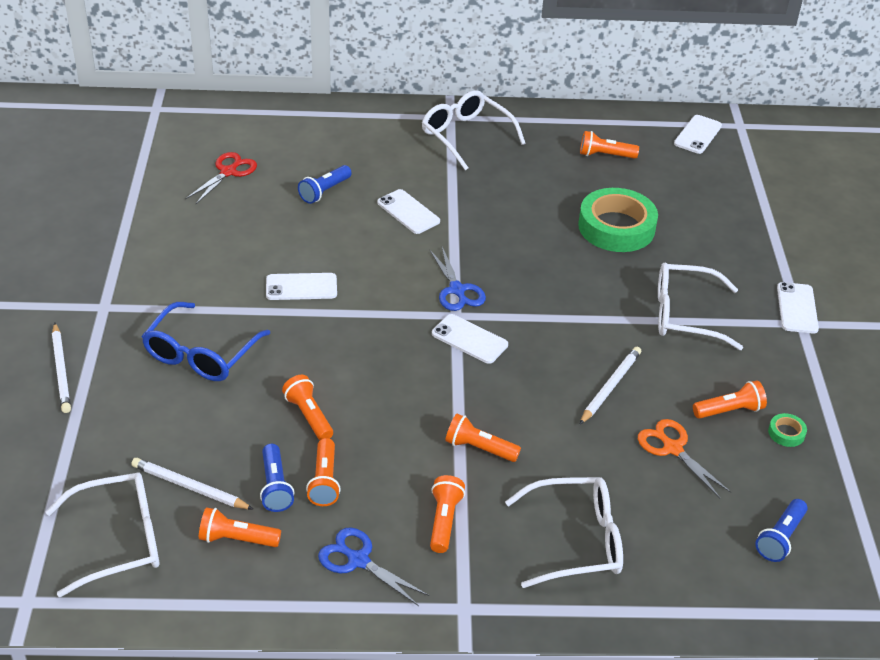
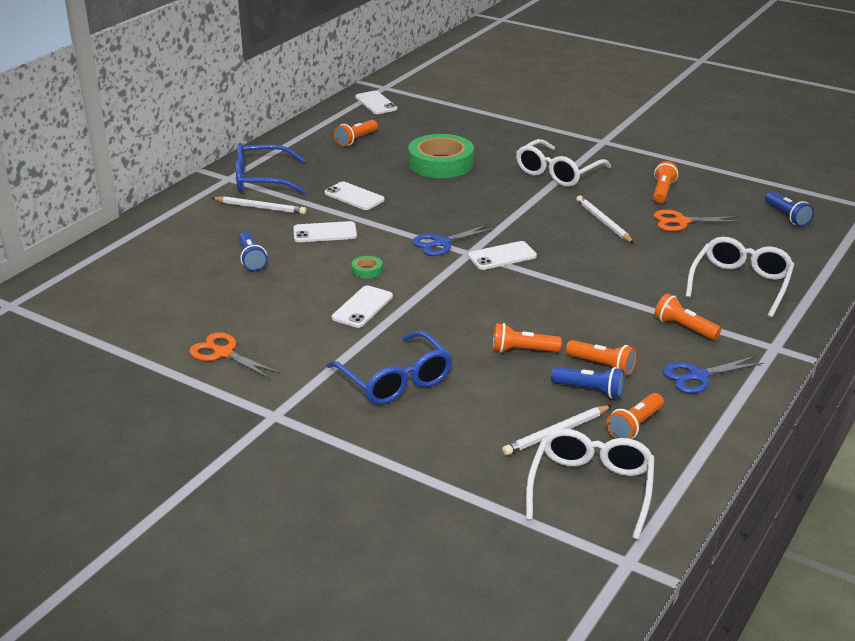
camera: 55 degrees left, 10 degrees down
(61, 370) = (339, 464): white pencil -> white pencil (260, 208)
(170, 241) = (223, 353): none -> orange scissors
(228, 172) = (162, 296): red scissors -> none
(457, 290) = (442, 243): blue scissors -> blue scissors turned 135 degrees clockwise
(466, 136) = (261, 180): white glasses -> blue glasses
(479, 448) = (621, 290): orange flashlight -> none
(786, 433) = (698, 182): green tape -> green tape (367, 270)
(797, 308) = (588, 137): white phone -> white phone (354, 196)

